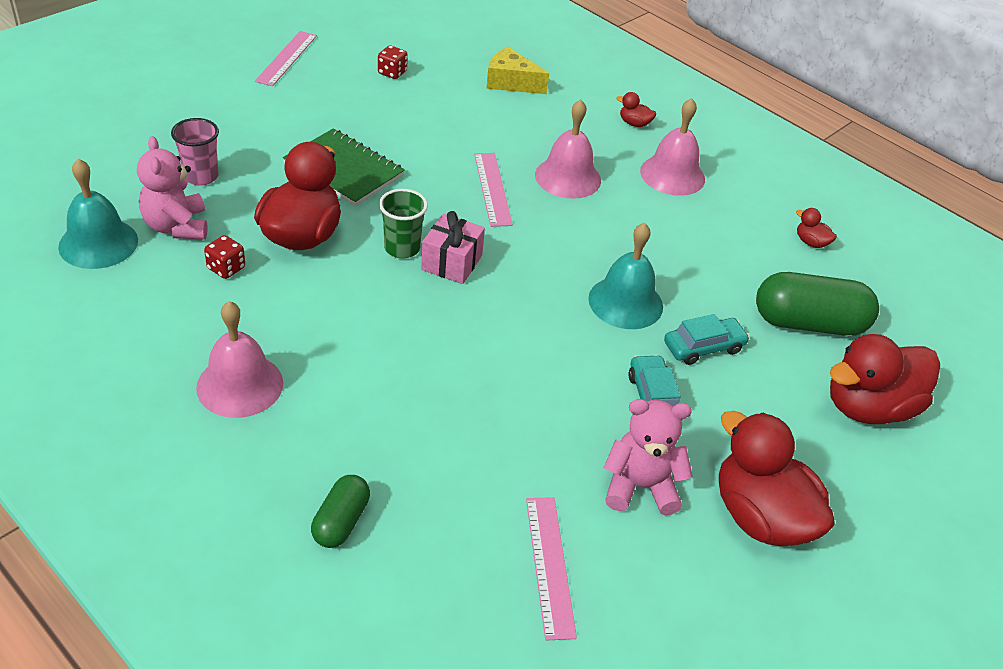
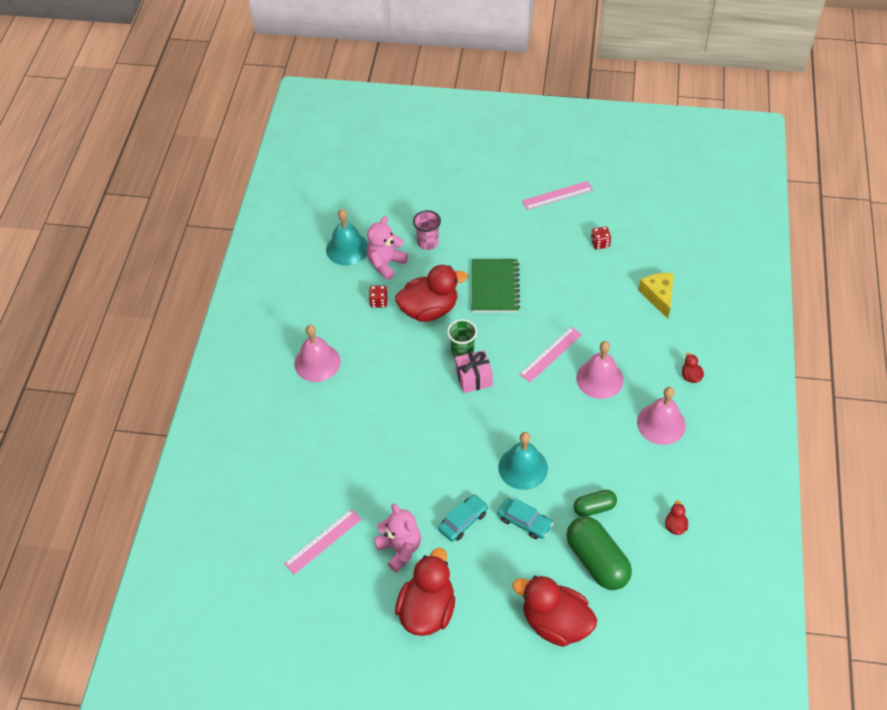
camera: 60 degrees right, 10 degrees up
(341, 521) = (280, 452): green capsule -> green capsule (594, 508)

